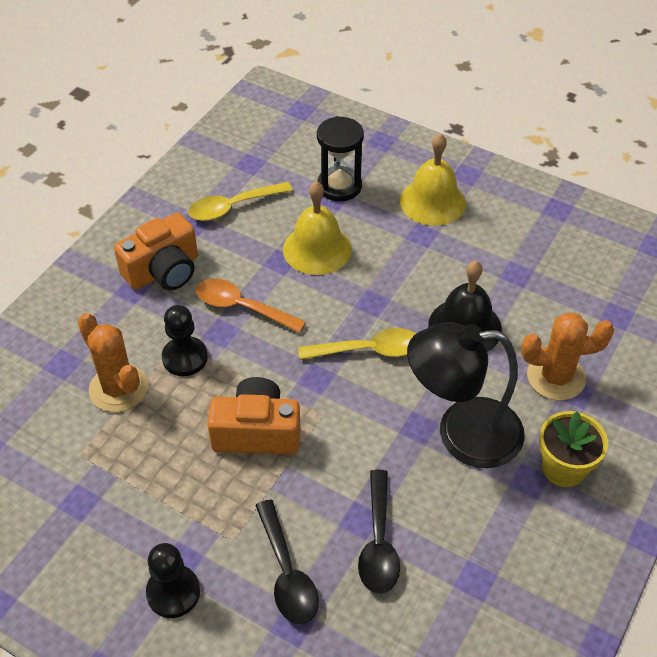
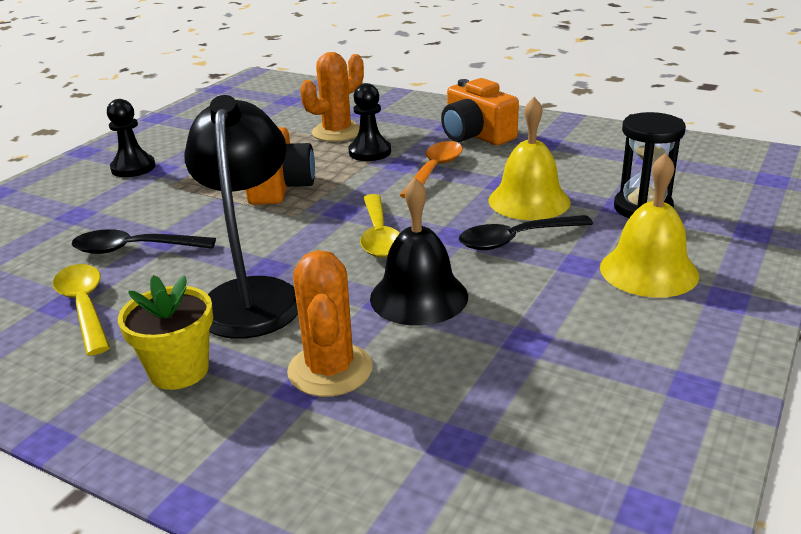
camera: 90 degrees right, 20 degrees down
(233, 207) = (577, 156): yellow spoon -> yellow spoon (84, 307)
(287, 573) = (126, 209): black spoon -> black spoon (515, 239)

